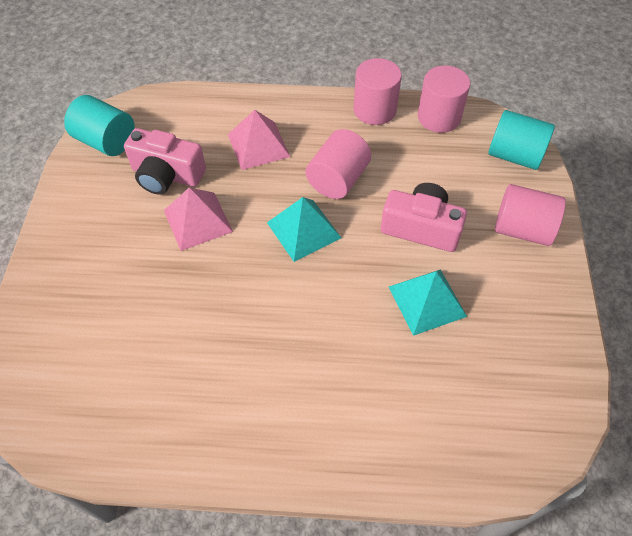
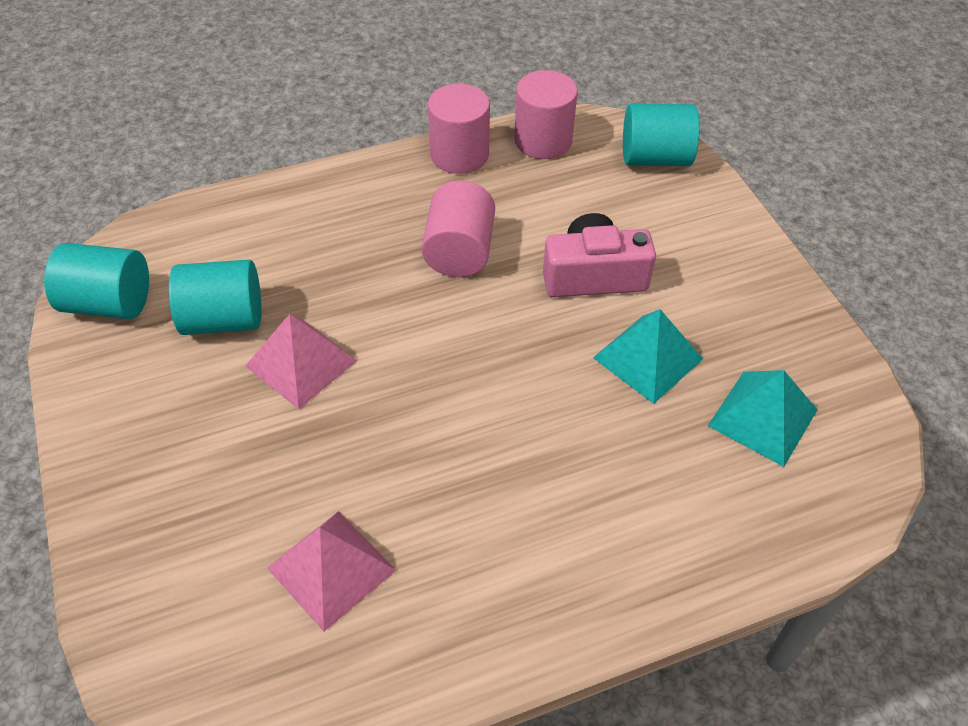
camera: 25 degrees left, 5 degrees down
(166, 175) = (224, 319): pink camera -> turquoise cylinder
(258, 145) = (332, 242): pink pyramid -> pink pyramid (331, 568)
(303, 230) = (450, 327): turquoise pyramid -> turquoise pyramid (763, 417)
(522, 229) = (710, 238): pink cylinder -> none

